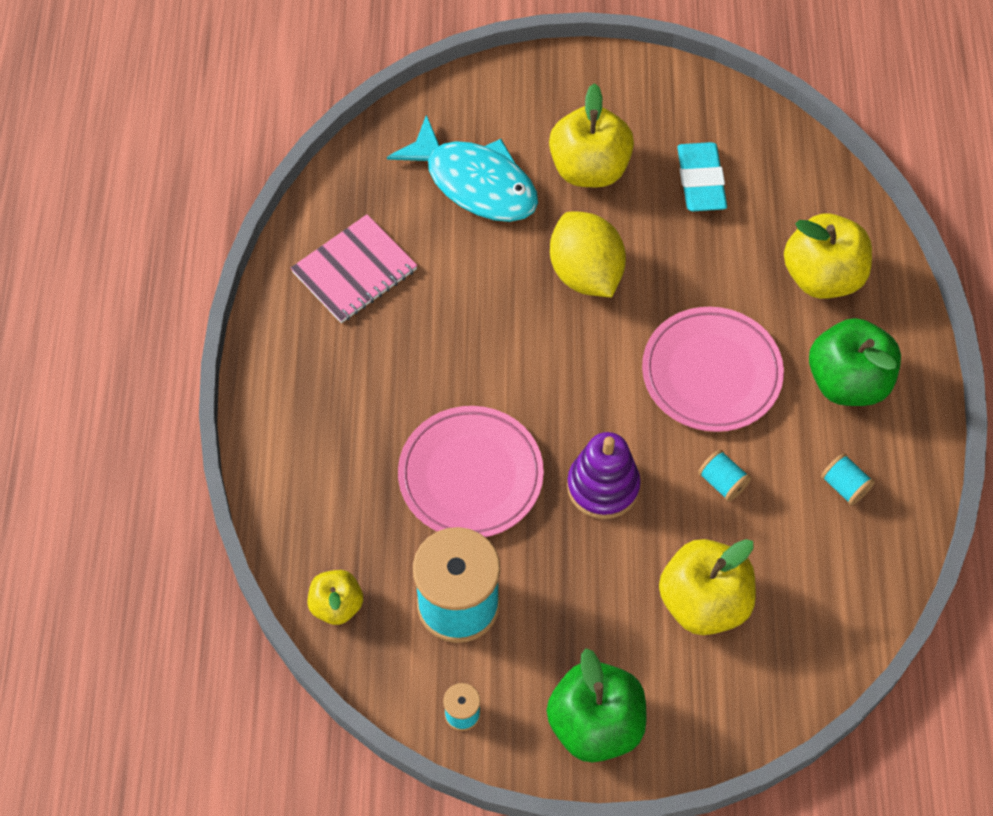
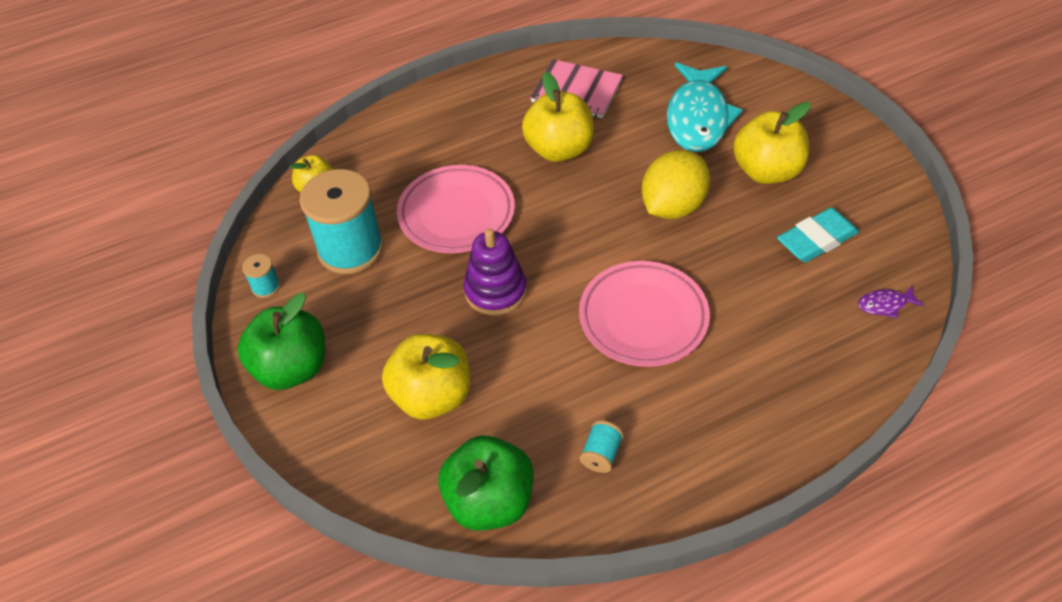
camera: 65 degrees right, 10 degrees down
(722, 482) = (548, 365): turquoise spool -> none
(804, 176) = (885, 304): none -> purple fish
(822, 276) = (796, 356): yellow apple -> yellow apple (559, 149)
(847, 381) = (706, 416): green apple -> green apple (489, 501)

